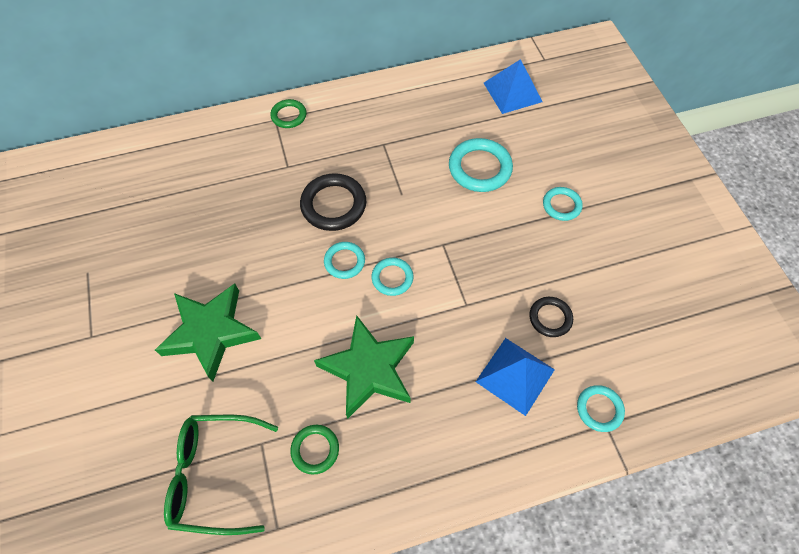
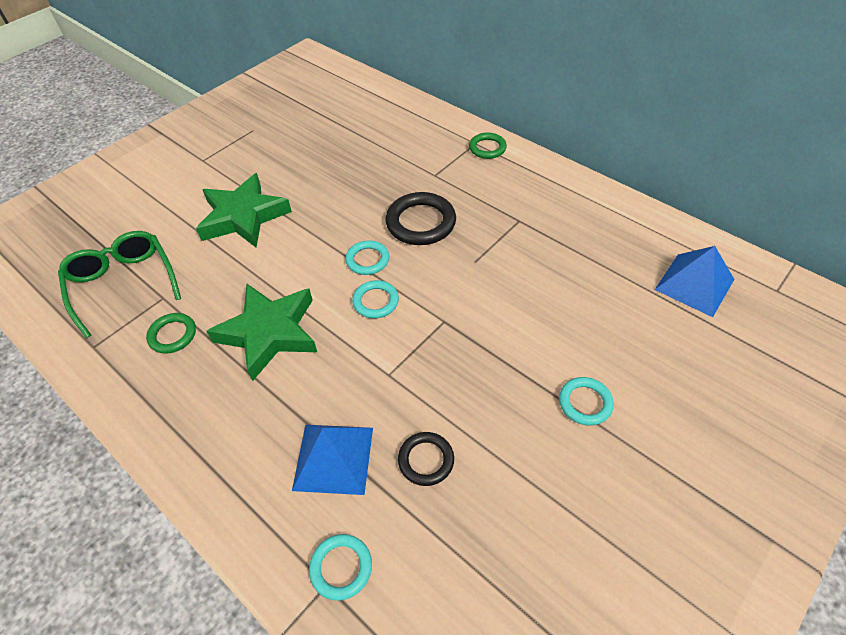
camera: 60 degrees right, 10 degrees down
(479, 168) = (563, 305): turquoise ring -> none

